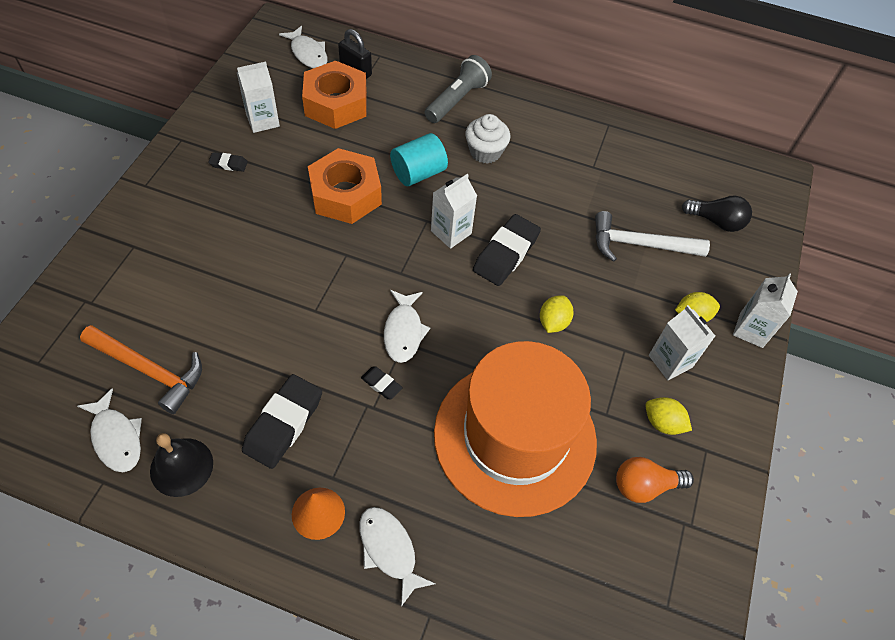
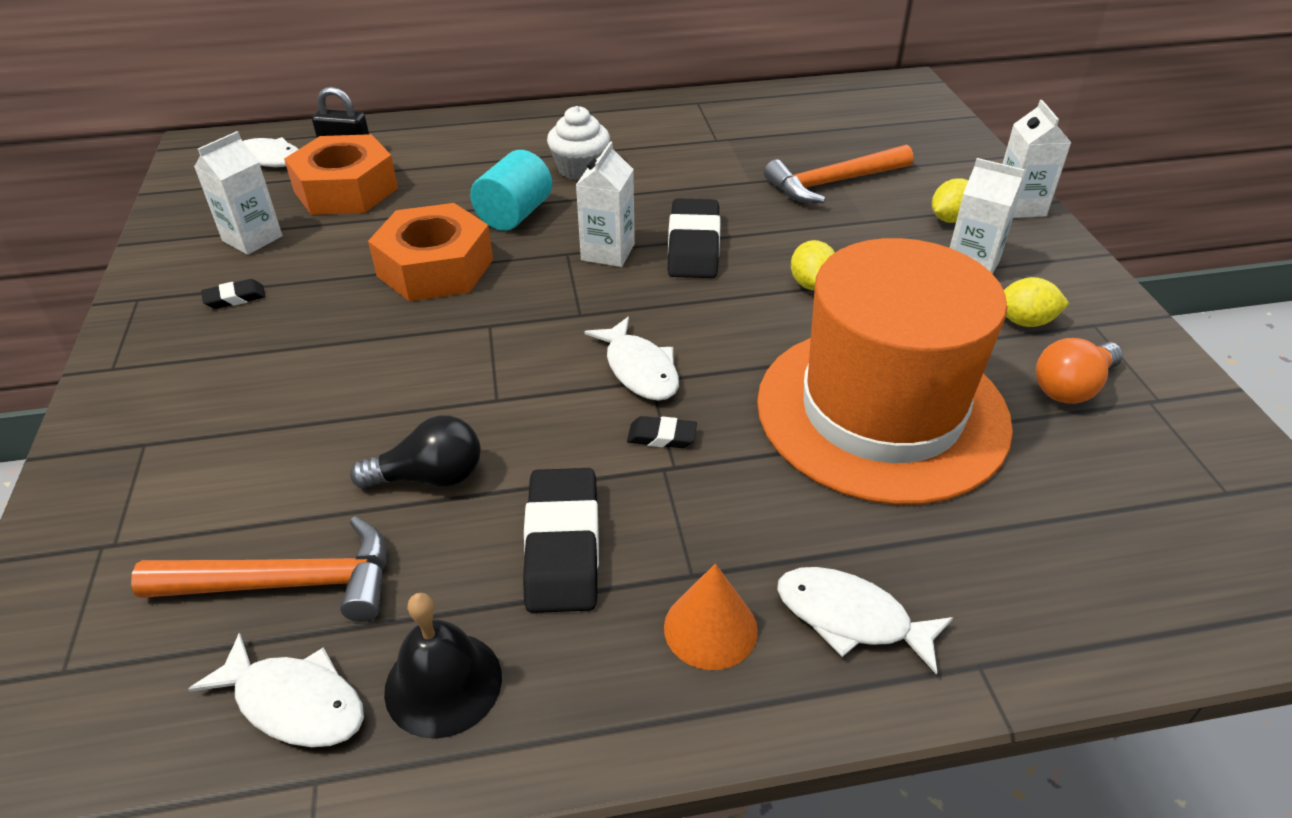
camera: 25 degrees left, 15 degrees down
(457, 100) = (503, 137): grey flashlight -> none
(640, 244) = (833, 183): white hammer -> orange hammer
(716, 221) = (889, 137): black light bulb -> black light bulb (430, 477)

